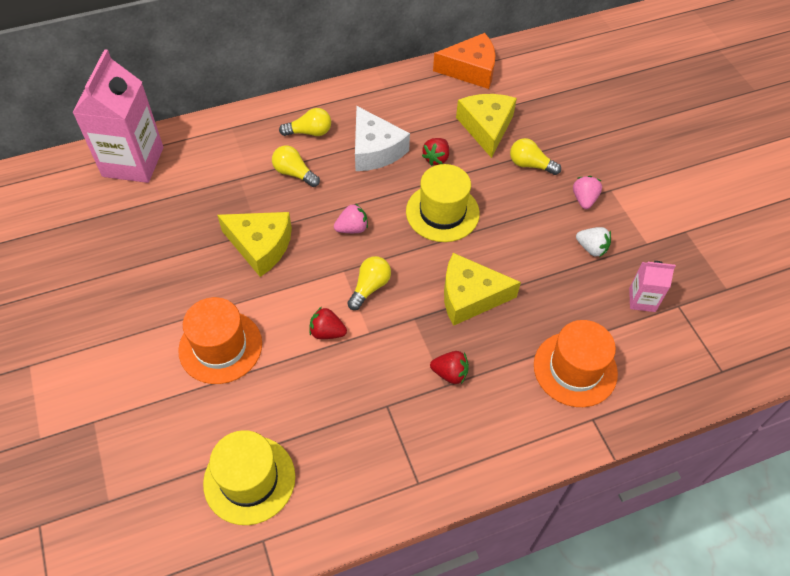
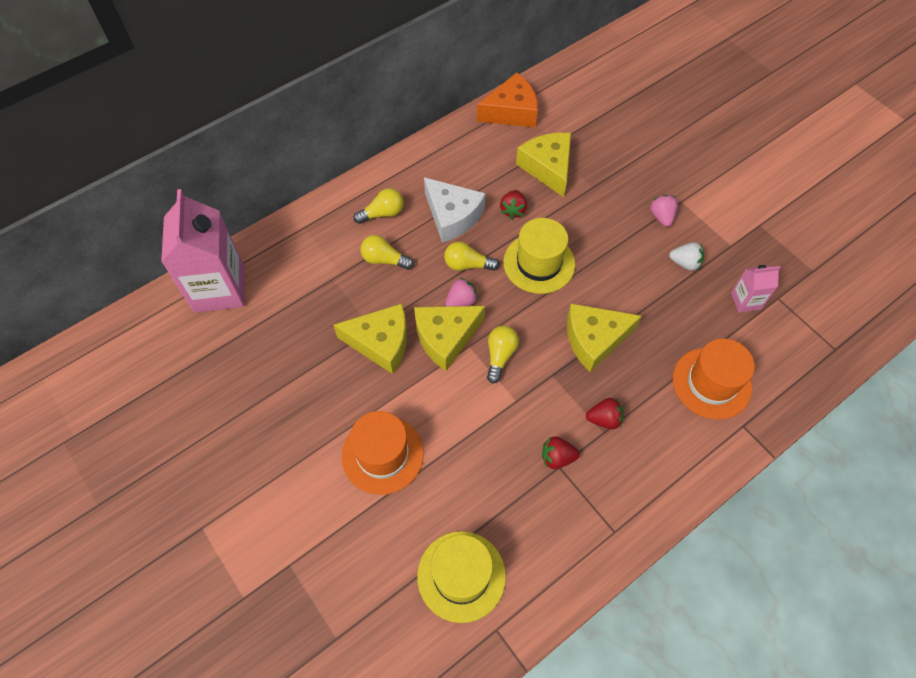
camera: 15 degrees left, 5 degrees up
(324, 257) = (445, 337): none -> yellow cheese
(327, 332) = (477, 411): red strawberry -> red strawberry (557, 457)
(530, 165) = (601, 195): yellow light bulb -> yellow light bulb (467, 265)

